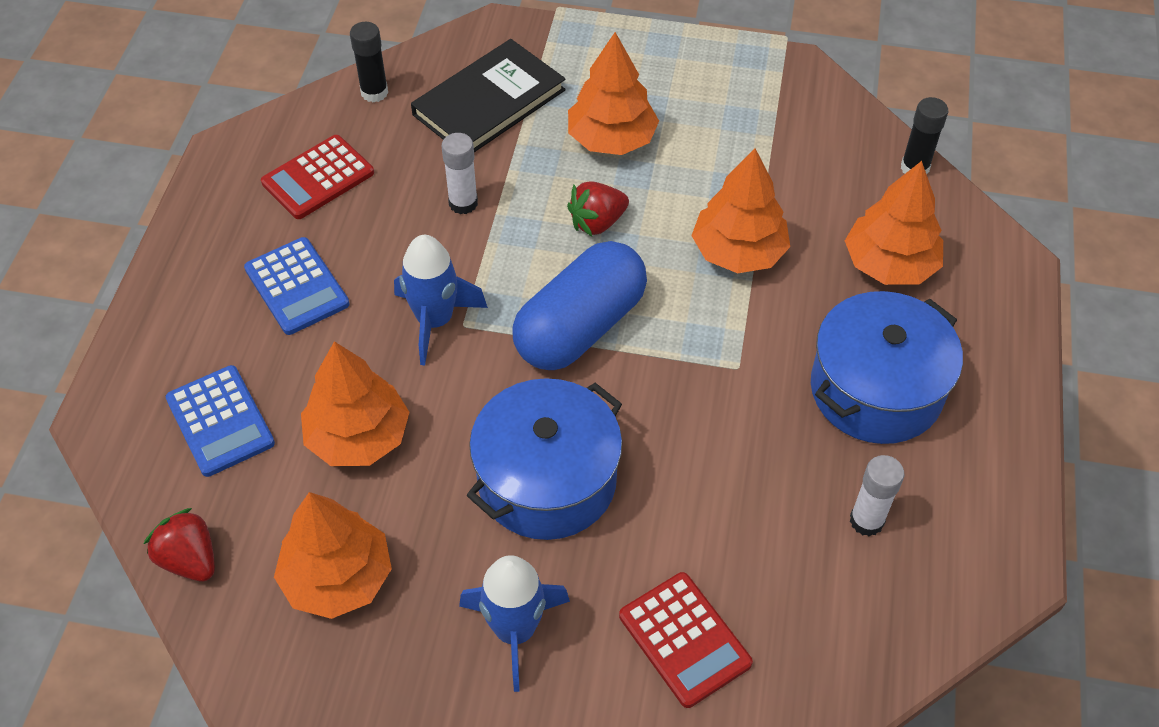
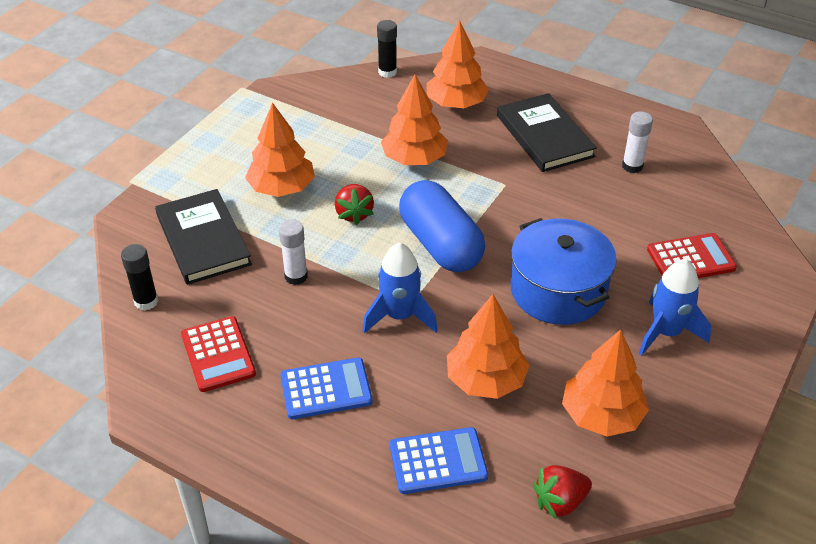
camera: 70 degrees left, 10 degrees down
(876, 390) = (544, 136): blue pot -> black book

